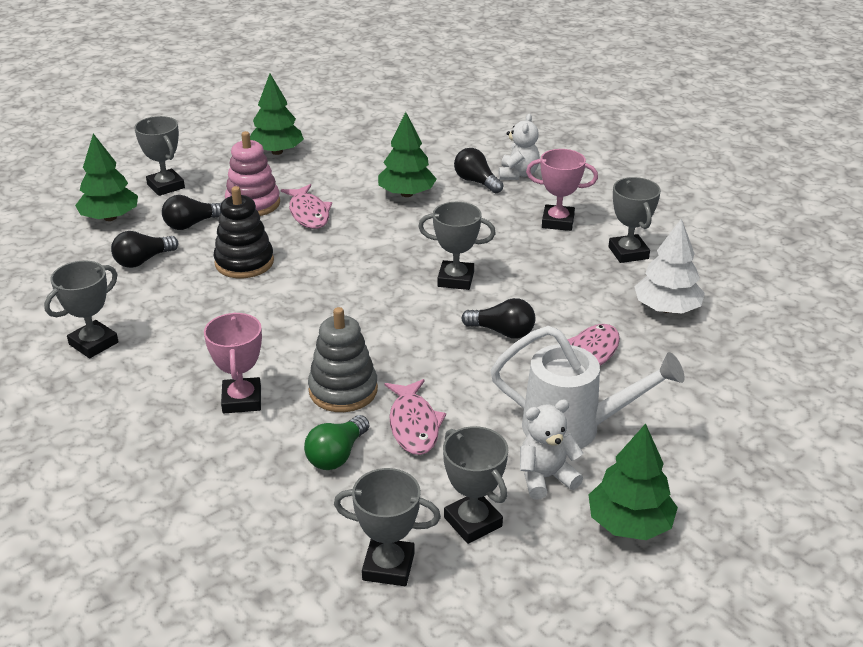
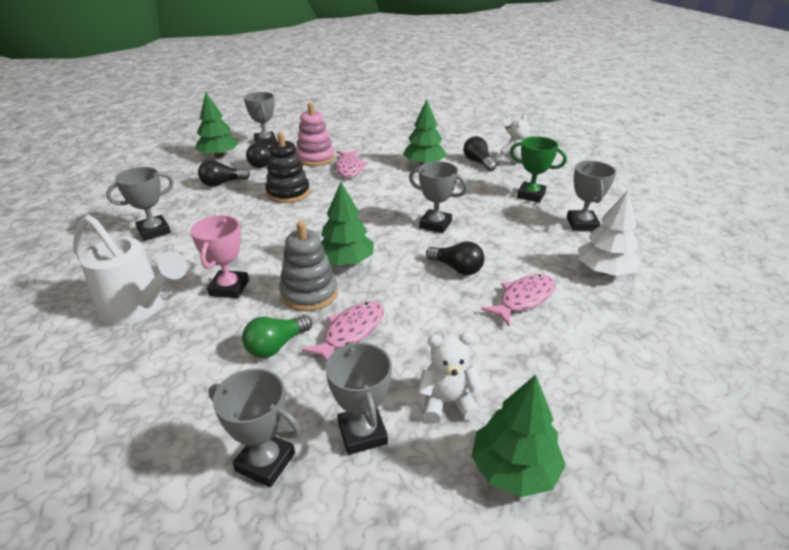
camera: 15 degrees right, 0 degrees up
(277, 152) = (348, 130): green tree -> green tree (346, 261)
(413, 425) = (351, 332): pink fish -> pink fish turned 150 degrees counterclockwise
(558, 222) = (531, 195): pink trophy -> green trophy
(573, 428) = (489, 360): white watering can -> white watering can (139, 308)

